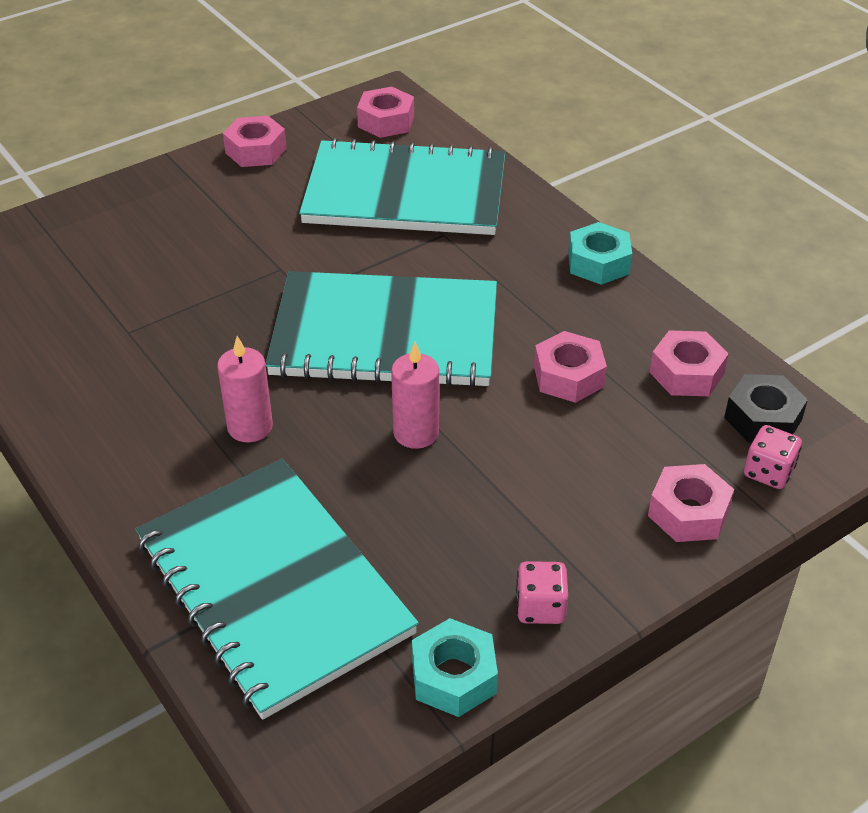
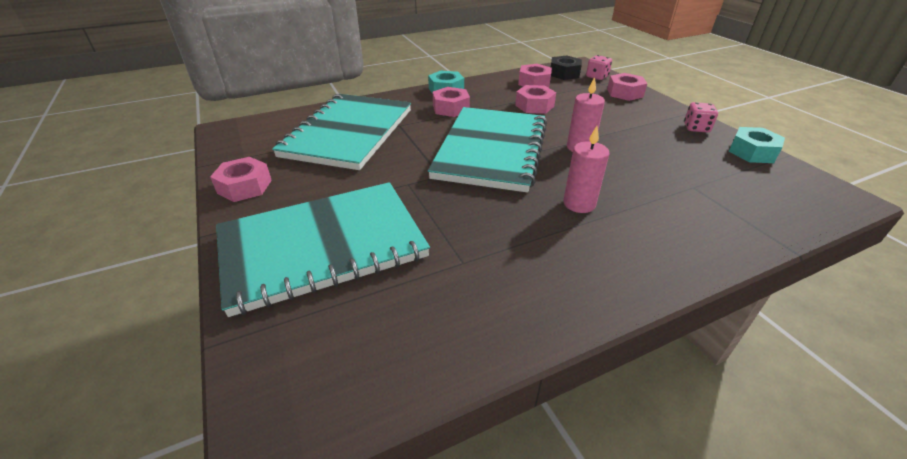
camera: 80 degrees left, 5 degrees down
(274, 586) = (719, 201): turquoise notebook -> turquoise notebook (322, 246)
(386, 121) = (258, 132): pink nut -> pink nut (451, 108)

